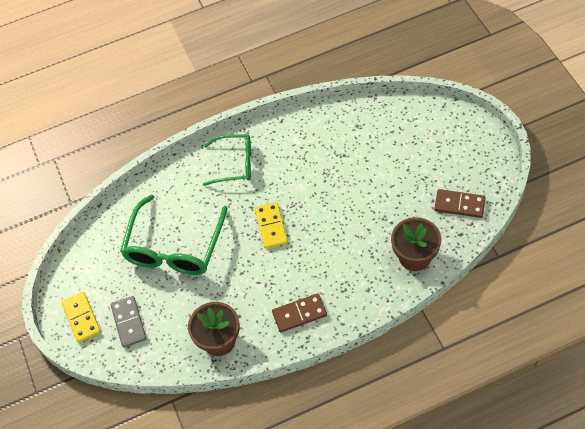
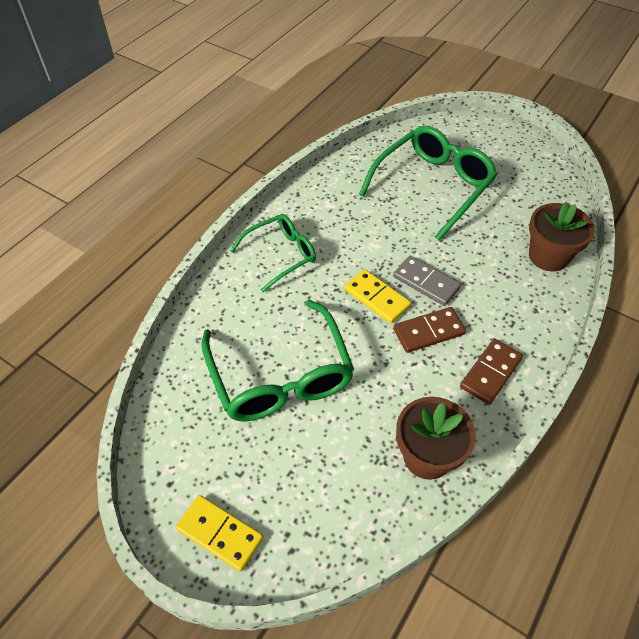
camera: 40 degrees left, 5 degrees down
(129, 322) = (293, 501): grey domino -> grey domino (426, 282)
(382, 160) = (433, 186): none -> green glasses
(459, 205) = (541, 193): brown domino -> brown domino (429, 332)

